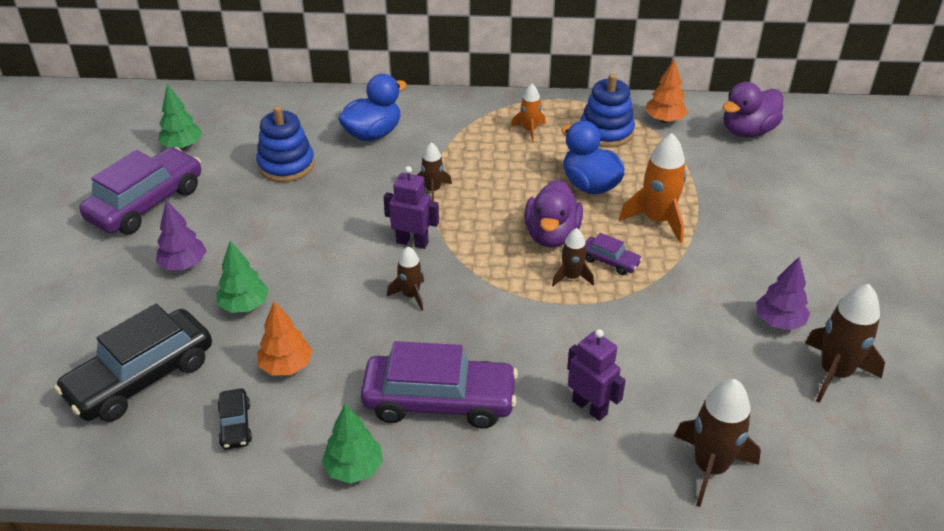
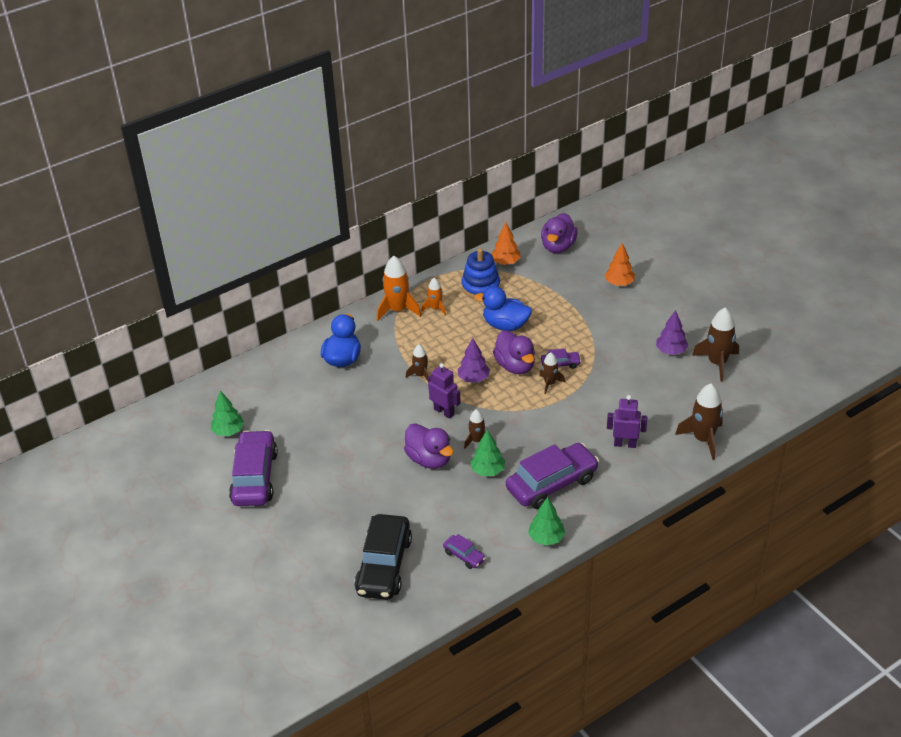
camera: 35 degrees left, 0 degrees up
(183, 264) = (327, 497): purple tree -> purple tree (473, 378)
(235, 425) = (464, 556): black car -> purple car
(244, 305) = (392, 498): green tree -> green tree (488, 470)
(286, 165) = (313, 407): blue stacking toy -> none
(286, 366) = (455, 513): orange tree -> orange tree (619, 283)
(334, 286) = (429, 459): none -> purple duck
(412, 242) = (444, 412): purple robot -> purple robot turned 60 degrees clockwise
(657, 220) = (561, 327): orange rocket -> orange rocket (398, 310)

